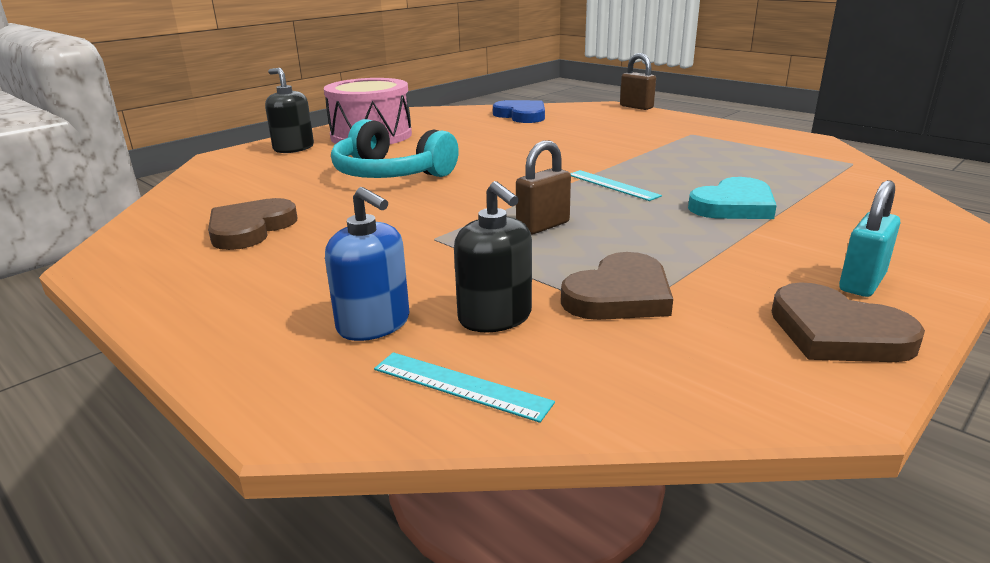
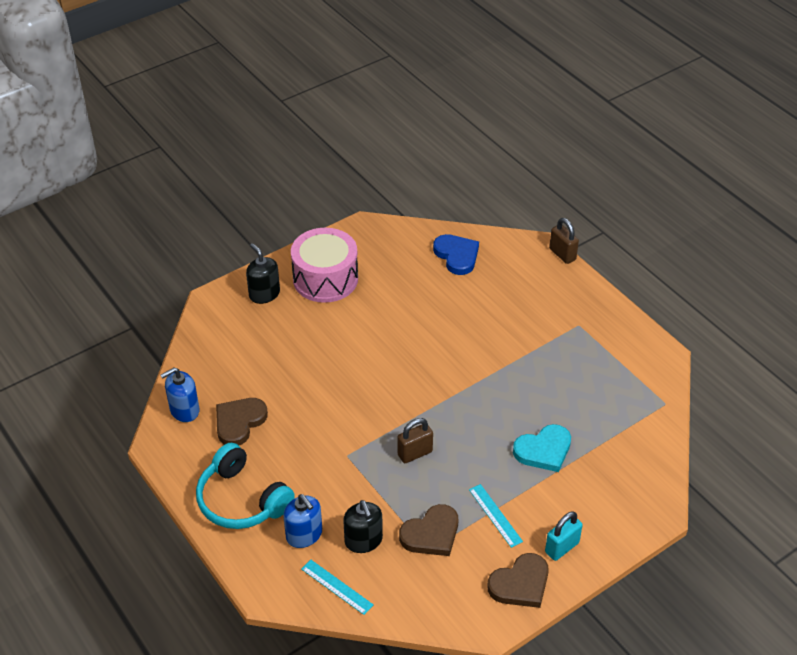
camera: 10 degrees right, 20 degrees up
(159, 227) = (184, 410): none -> blue soap dispenser
(390, 174) = (332, 357): turquoise headphones -> turquoise headphones (241, 500)
(612, 185) = (479, 405): turquoise ruler -> turquoise ruler (495, 515)
(837, 332) = (520, 584): brown heart -> brown heart turned 90 degrees counterclockwise

